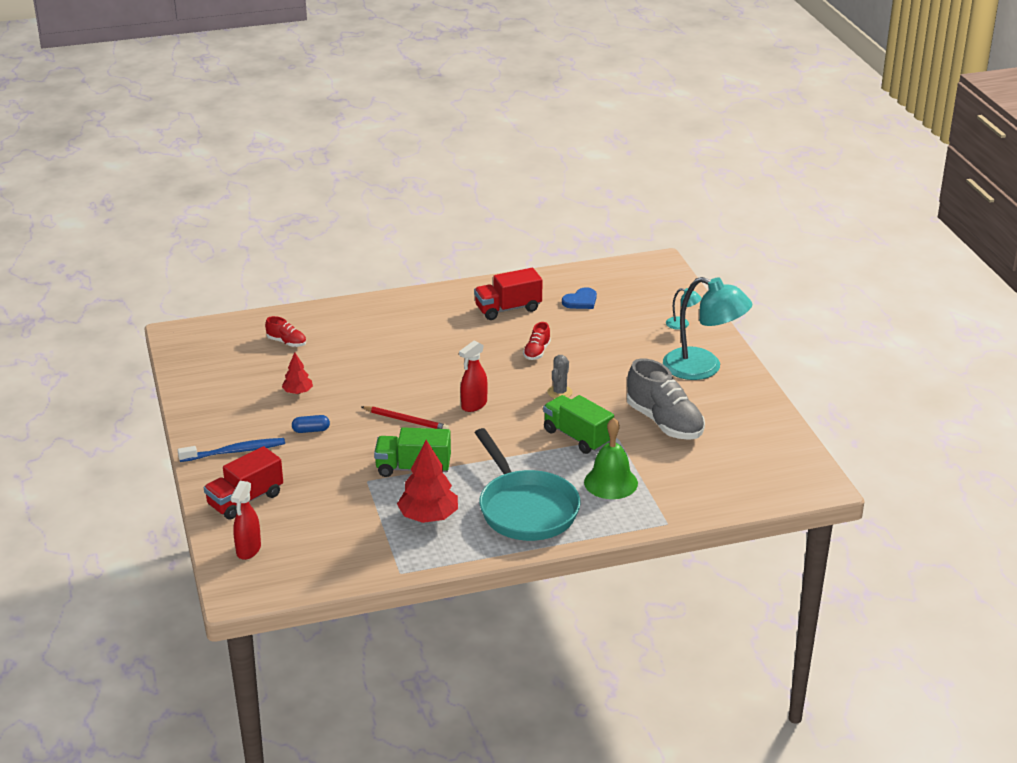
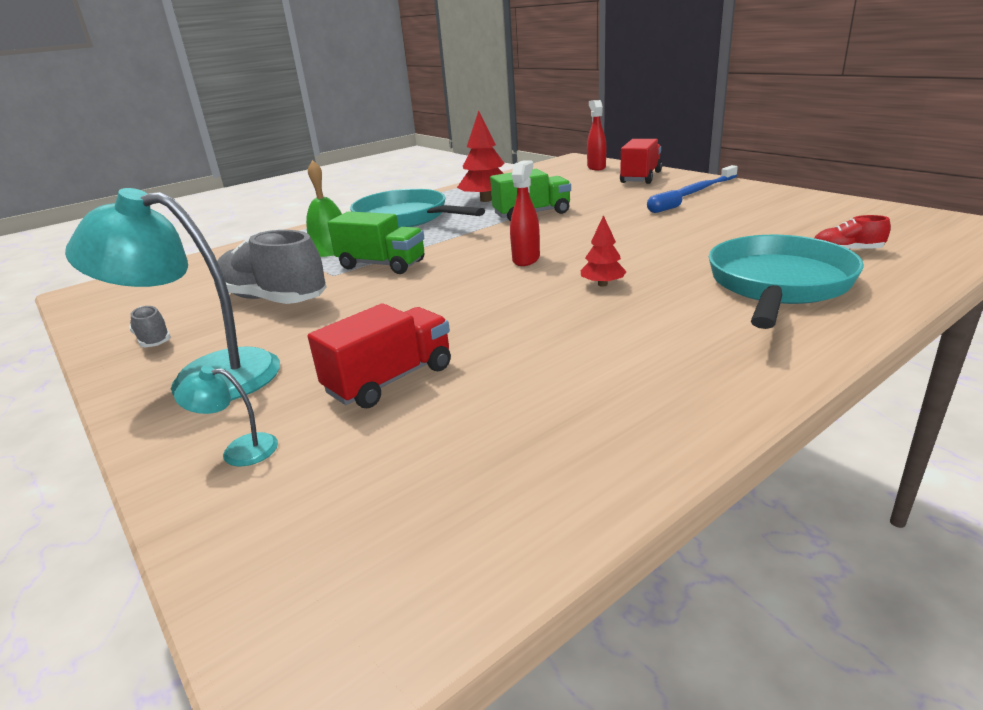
camera: 160 degrees right, 5 degrees down
(298, 392) = (732, 224): red tree -> red tree (602, 284)
(365, 332) = (778, 285): none -> turquoise pan
(406, 420) = (584, 234): red pencil -> none
(508, 309) = (618, 378): red truck -> red truck (390, 380)
(537, 352) = (499, 328): red shoe -> none
(560, 392) = (429, 294): grey cactus -> none
(581, 301) = (488, 440): blue heart -> none
(741, 408) = (154, 340): none -> grey shoe

